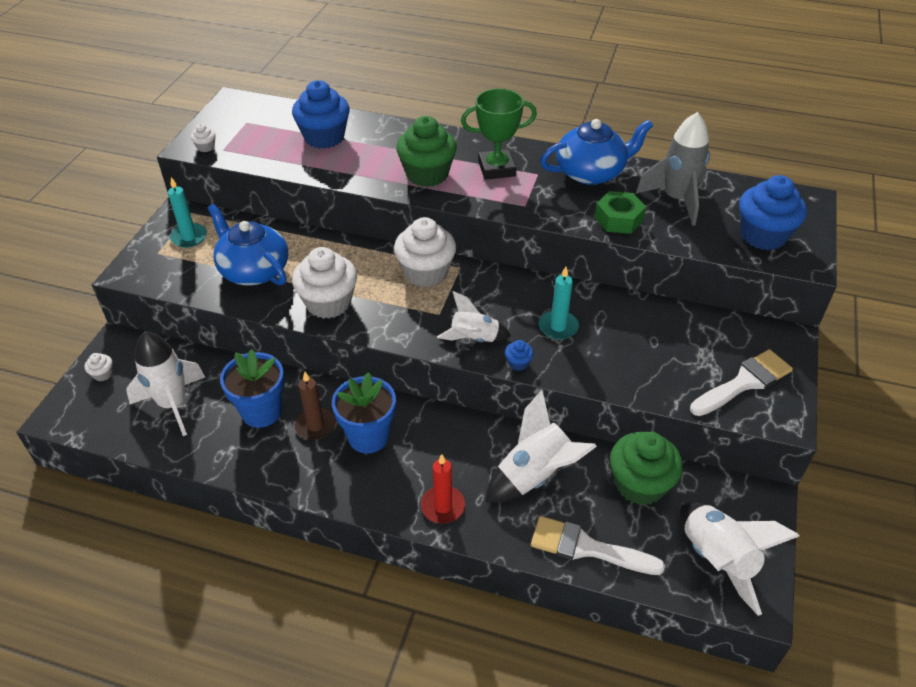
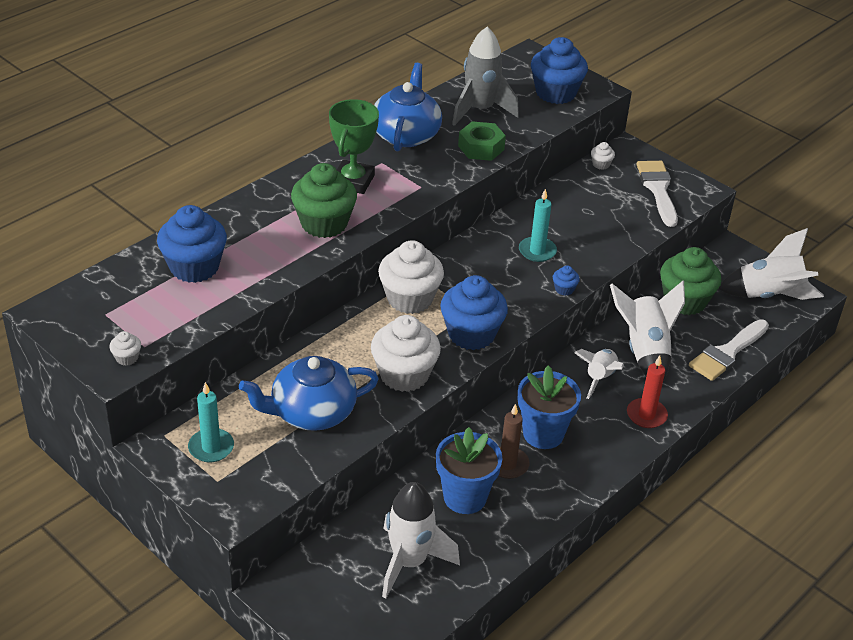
camera: 65 degrees left, 5 degrees down
(103, 374) = (322, 612): white cupcake -> white cupcake (601, 164)
(407, 324) = (471, 334): none -> blue cupcake
(474, 339) = (518, 302): white rocket -> white rocket (599, 378)

